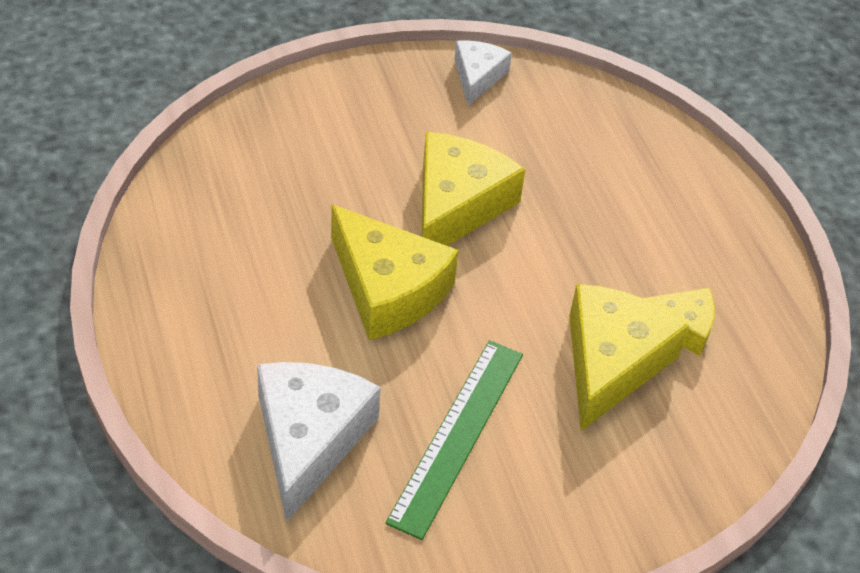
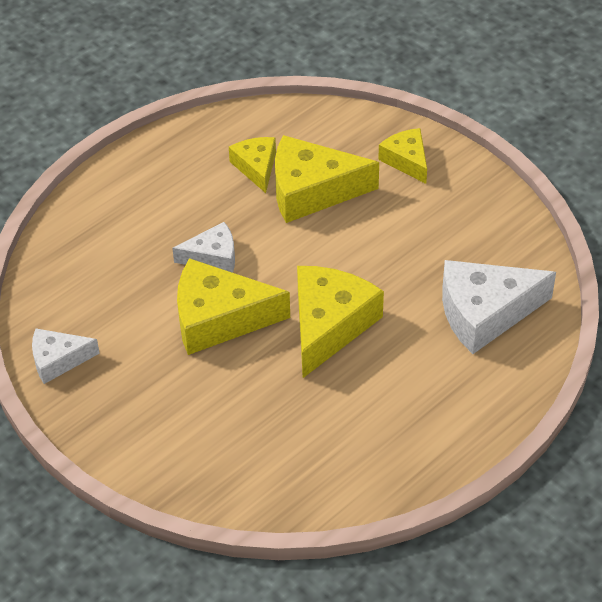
camera: 110 degrees left, 0 degrees up
(457, 435) = (425, 243): green ruler -> none
(551, 233) = (213, 257): none -> white cheese
(617, 486) = (406, 160): none -> yellow cheese

